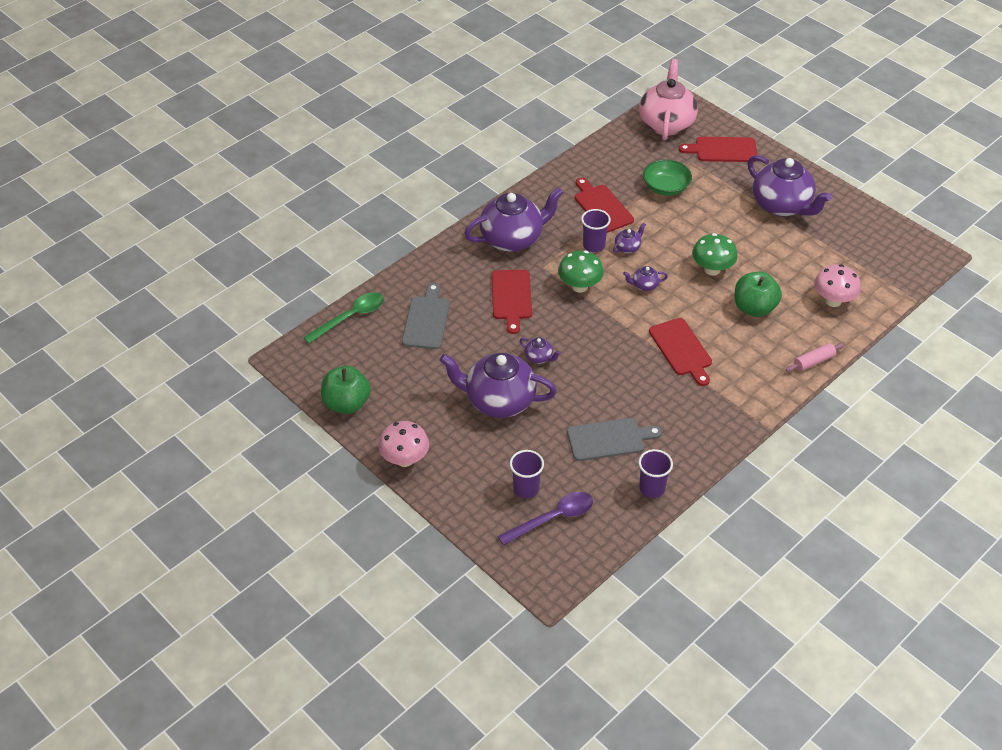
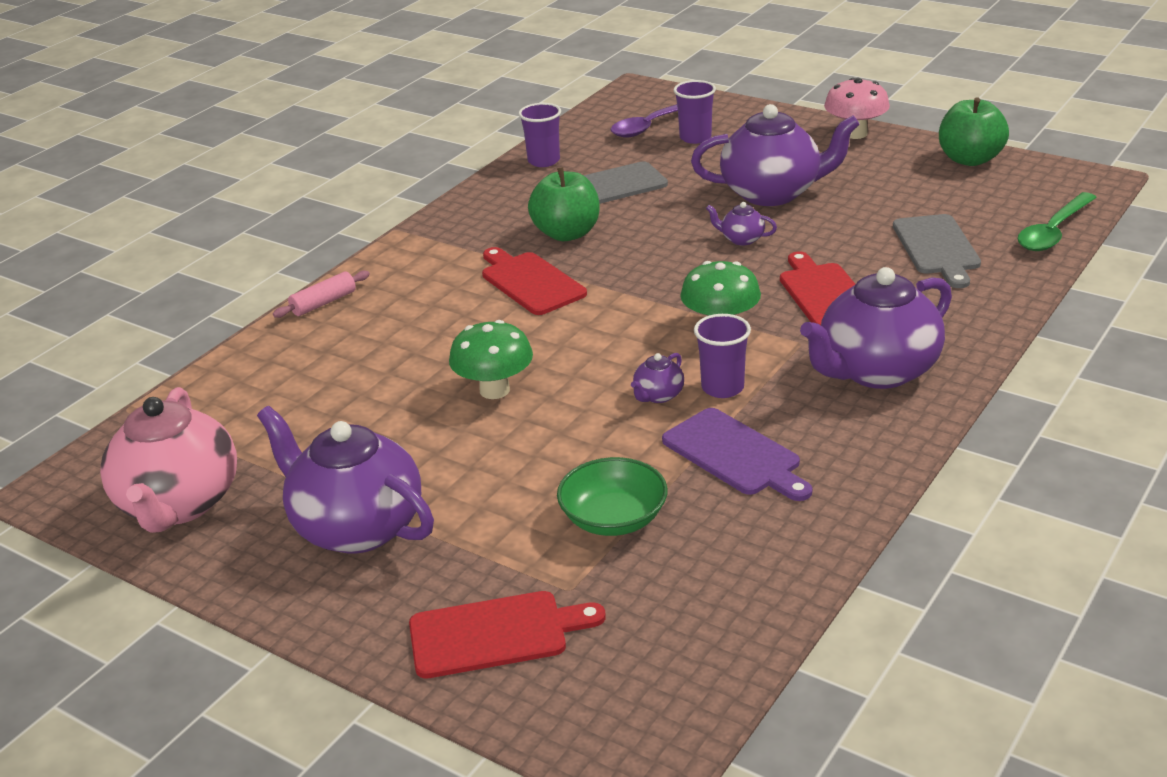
camera: 170 degrees right, 15 degrees down
(602, 207) = (735, 455): red cutting board -> purple cutting board
(644, 285) = (610, 347): purple teapot -> none
(666, 124) = (651, 680): pink teapot -> pink teapot (179, 504)
(754, 308) = (417, 350): green apple -> green apple (567, 234)
(833, 301) = (277, 383): pink mushroom -> none

